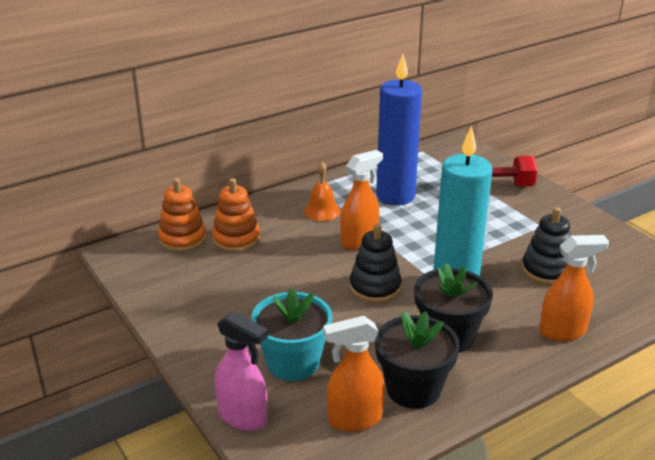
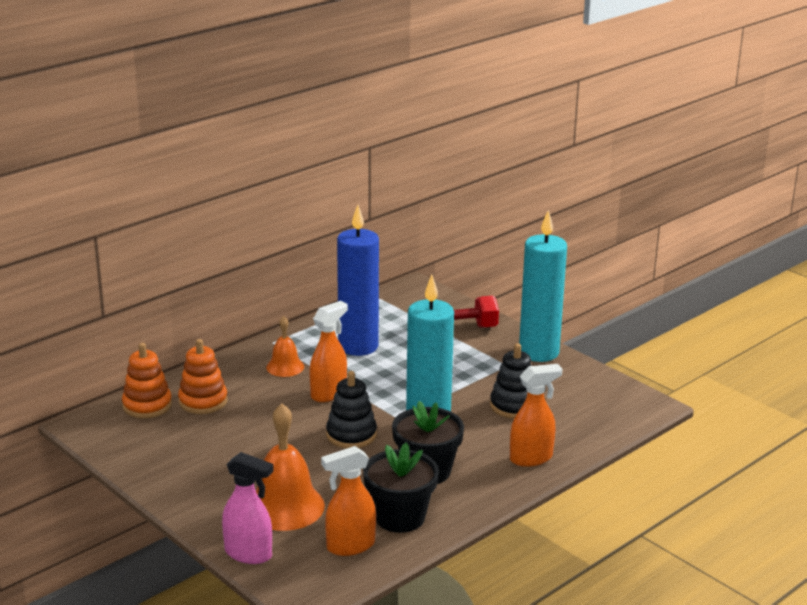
camera: 10 degrees left, 5 degrees down
(293, 363) = (285, 506): turquoise flower pot -> orange bell
(574, 216) = (538, 352): none -> turquoise candle

